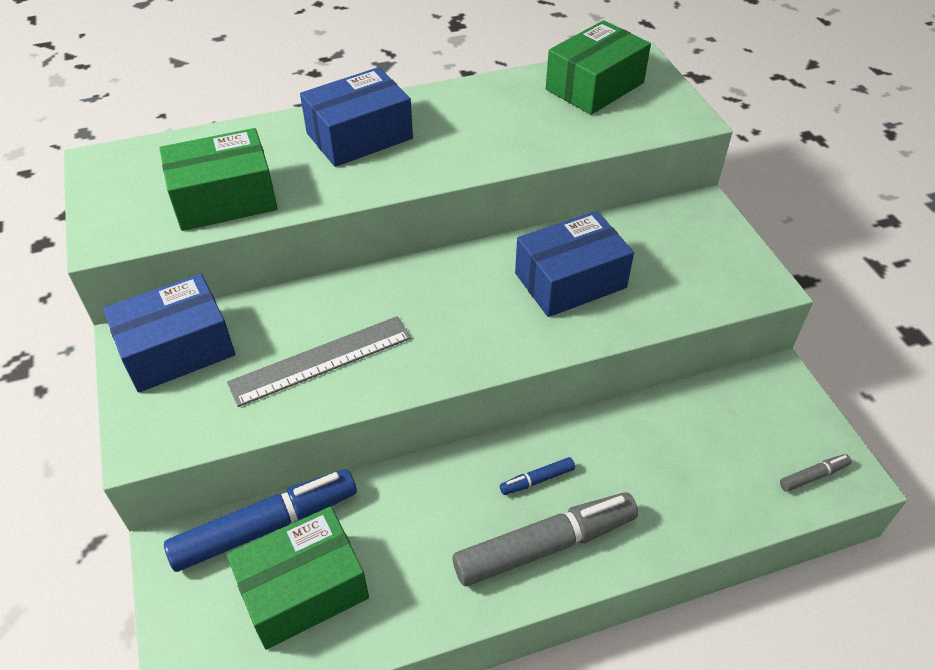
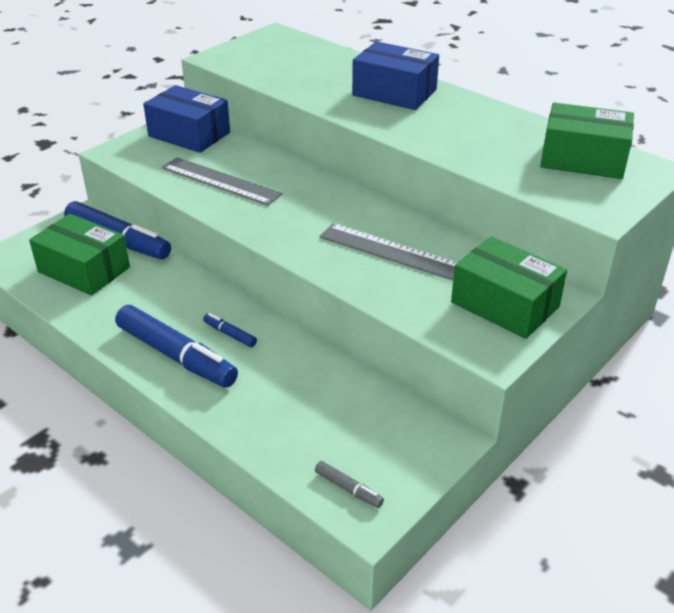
camera: 60 degrees right, 10 degrees down
(224, 199) = (282, 75): green box -> green box (504, 304)
(544, 545) = (176, 355): grey marker -> blue marker
(570, 280) = (390, 252): blue box -> grey ruler

